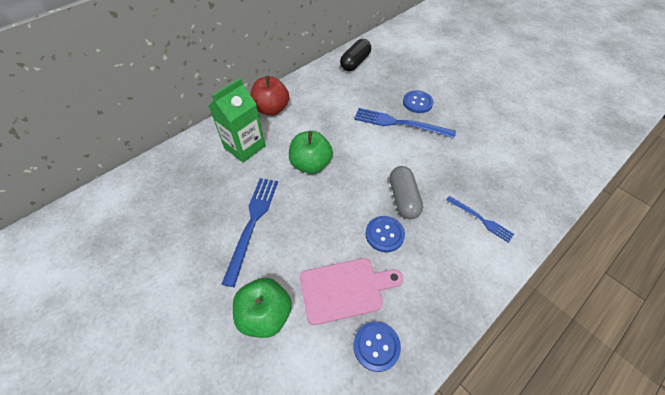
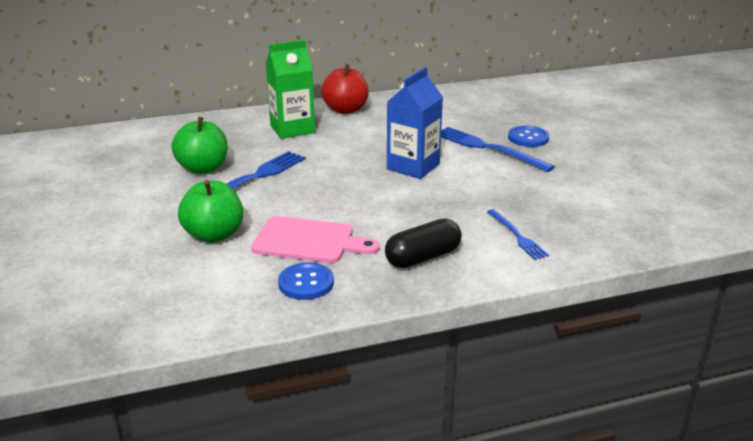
camera: 25 degrees right, 25 degrees down
(311, 164) = (352, 155): green apple -> green apple (203, 168)
(355, 62) = (479, 95): black capsule -> black capsule (423, 257)
(363, 163) = (413, 167): none -> blue carton
(384, 234) = (388, 218): blue button -> none
(403, 198) = (436, 200): grey capsule -> none

